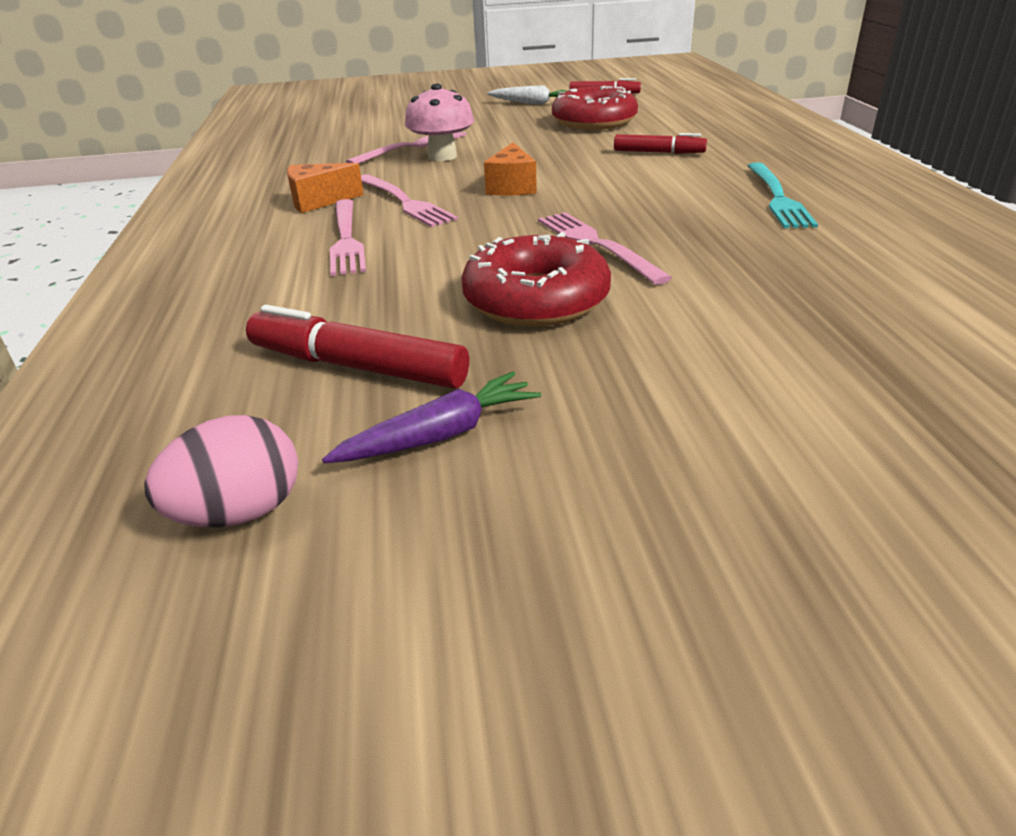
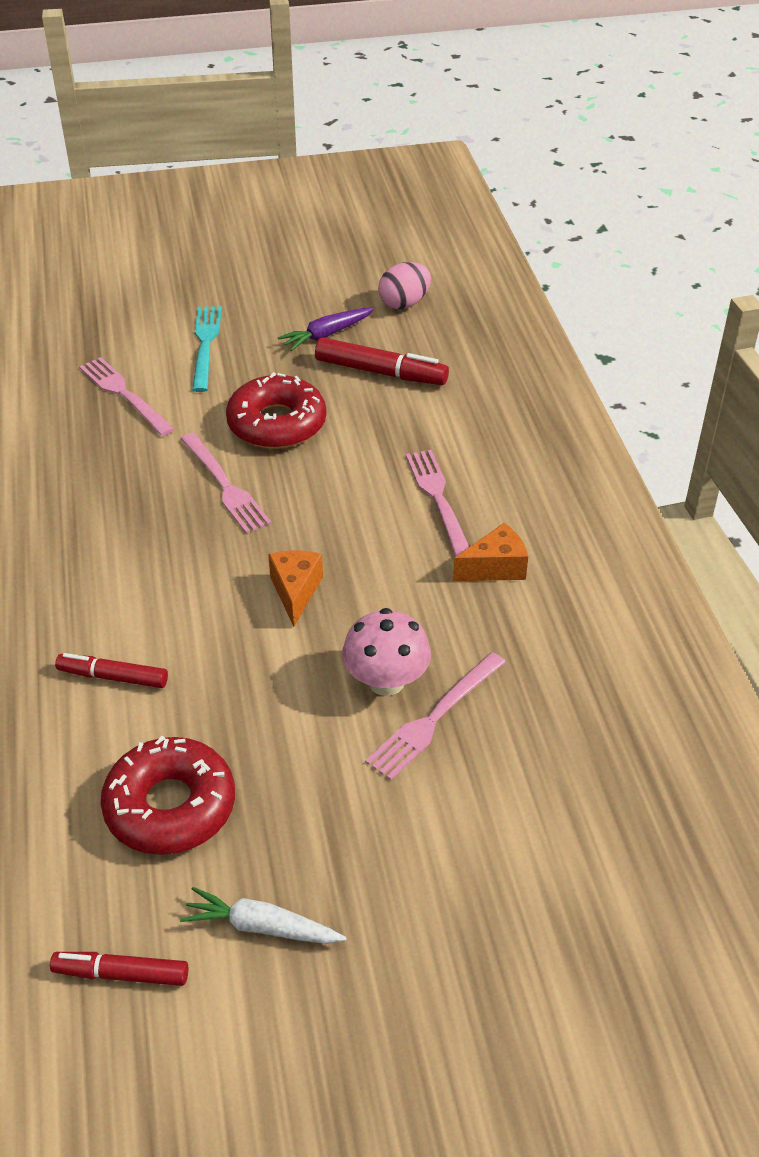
camera: 175 degrees right, 10 degrees up
(405, 202) = (404, 563): pink fork -> pink fork (124, 394)
(778, 198) = (38, 557): turquoise fork -> turquoise fork (205, 344)

